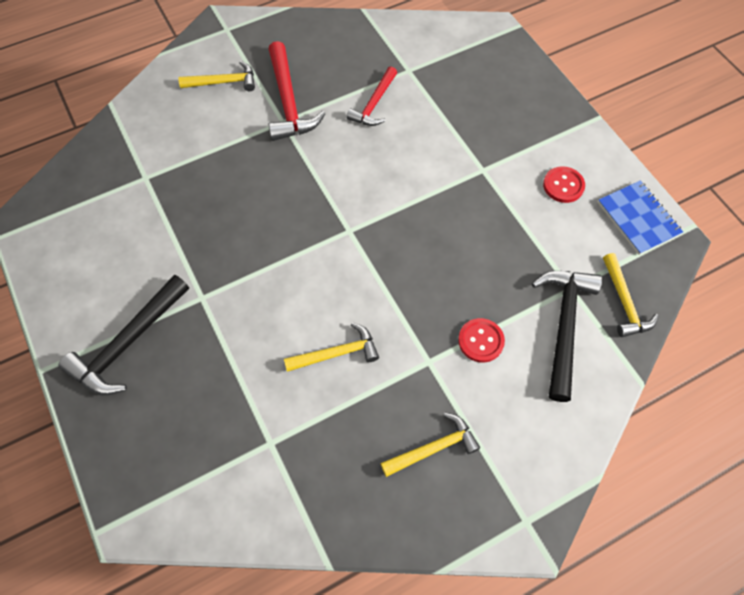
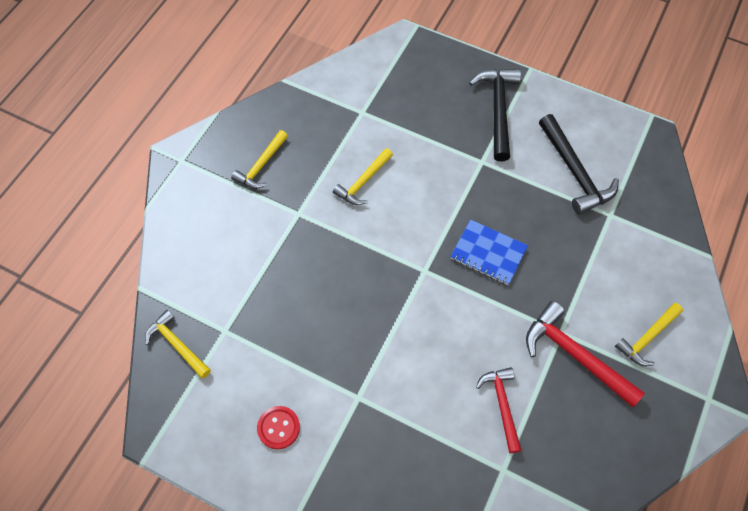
camera: 145 degrees right, 0 degrees up
(481, 341) = (271, 248): red button -> none
(563, 326) = (216, 296): black hammer -> black hammer (575, 172)
(638, 218) = (196, 435): blue notebook -> blue notebook (488, 253)

